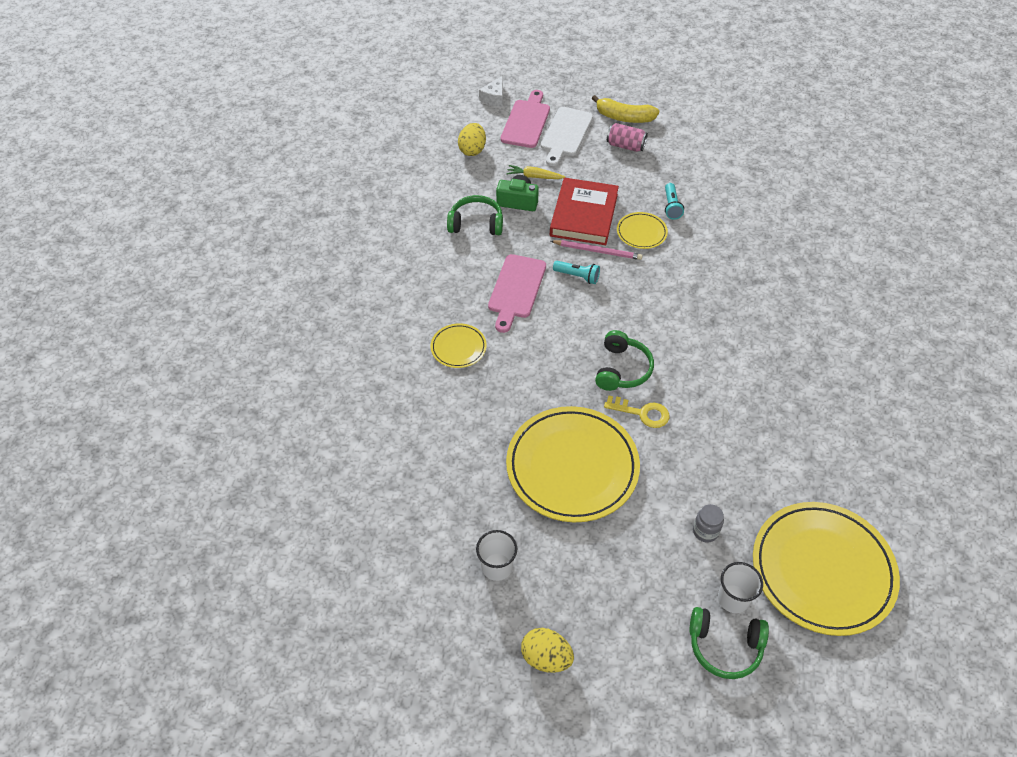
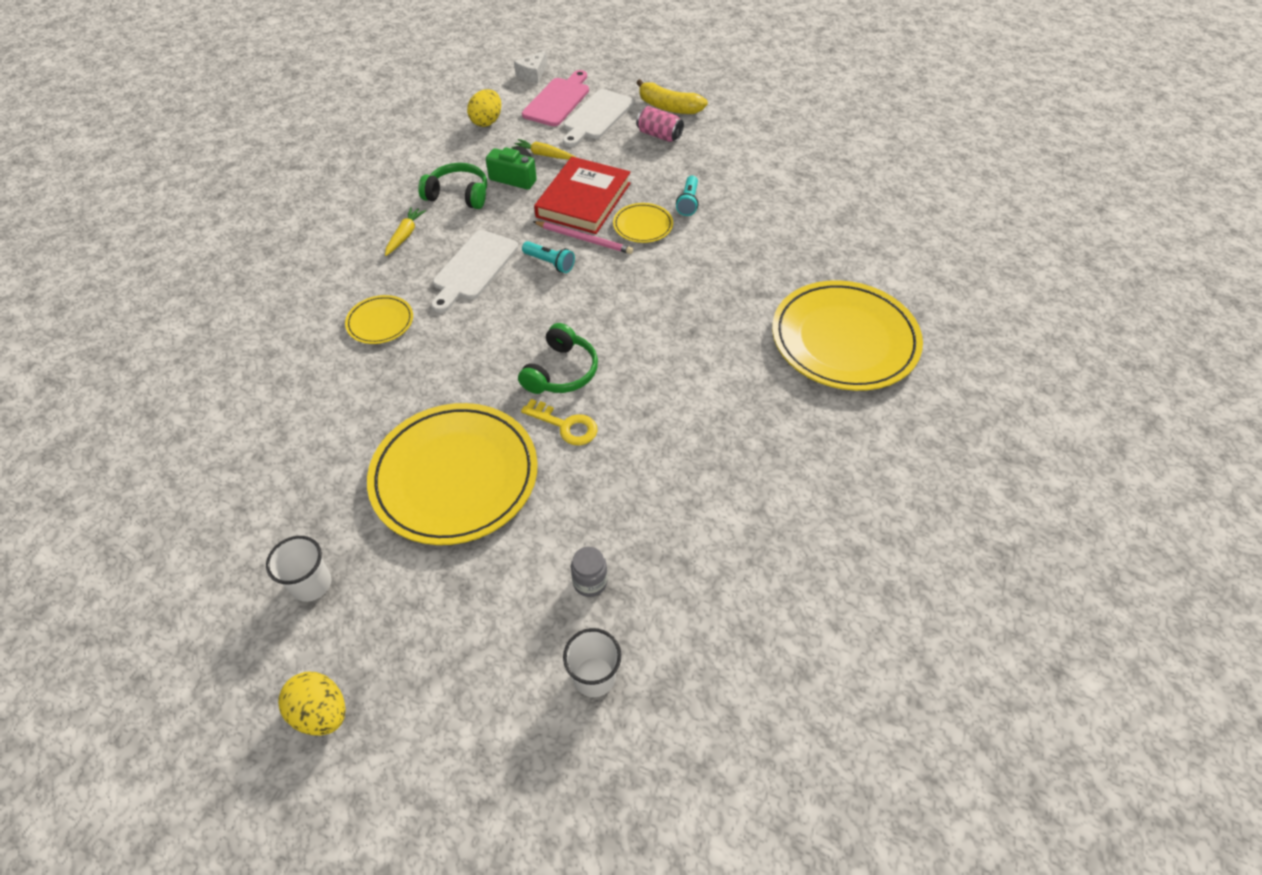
camera: 10 degrees right, 0 degrees up
(446, 267) = (405, 235): none -> yellow carrot
(516, 289) = (474, 268): pink cutting board -> white cutting board
(724, 646) = (559, 740): green headphones -> none
(822, 570) = (726, 659): yellow plate -> yellow plate (844, 340)

